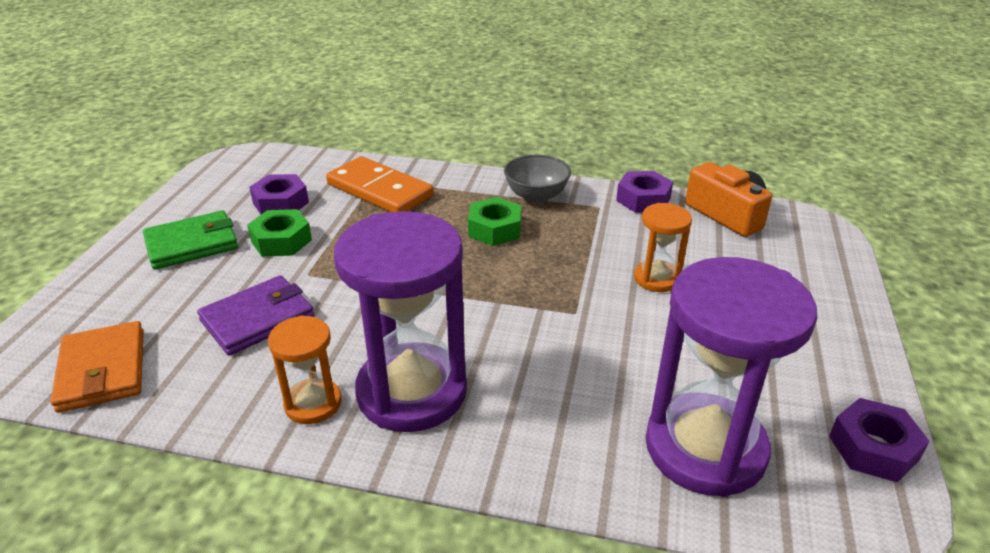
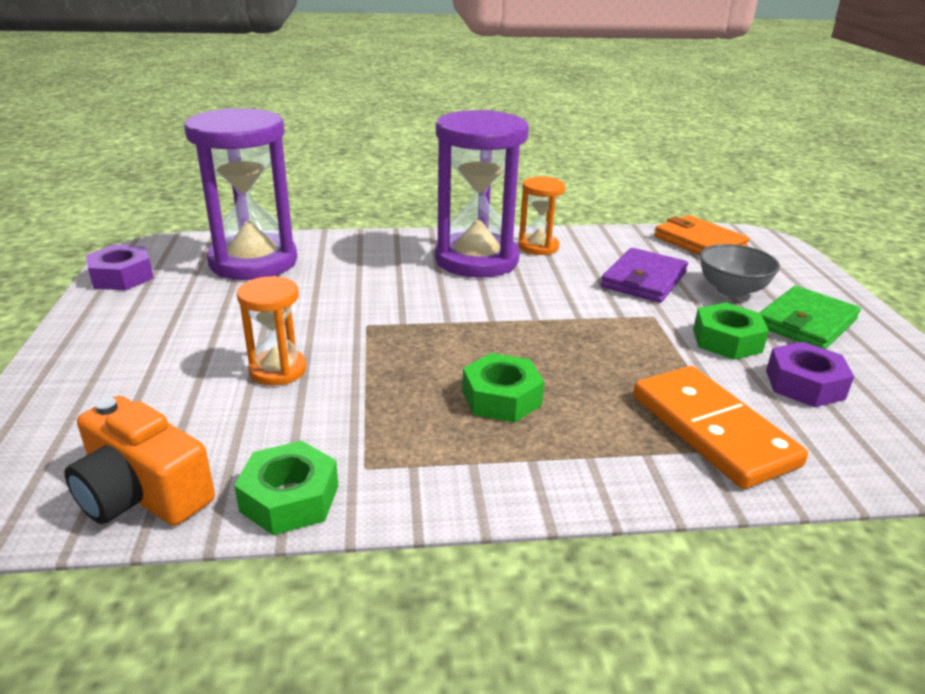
camera: 160 degrees right, 5 degrees down
(379, 190) = (712, 430): orange domino -> orange domino turned 45 degrees clockwise
(536, 196) = (474, 467): grey bowl -> grey bowl (731, 290)
(643, 199) = (289, 498): purple nut -> green nut

